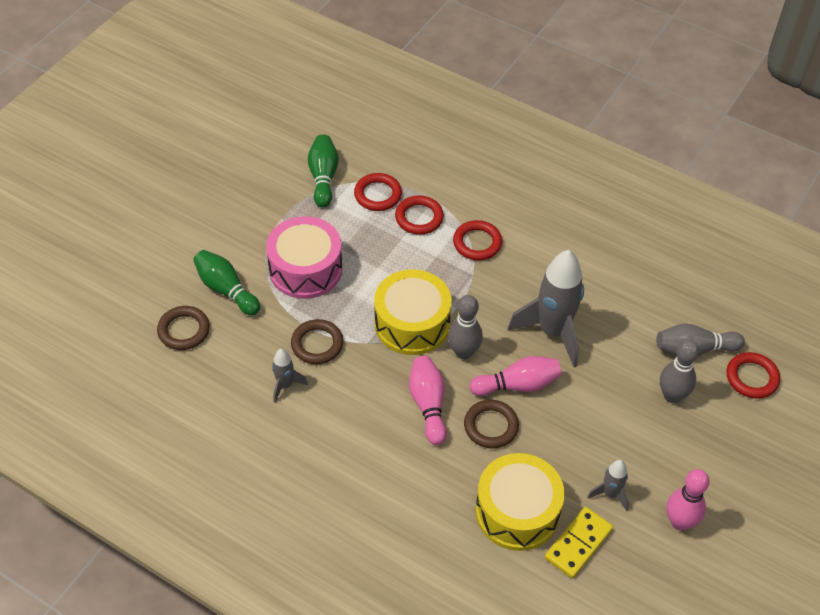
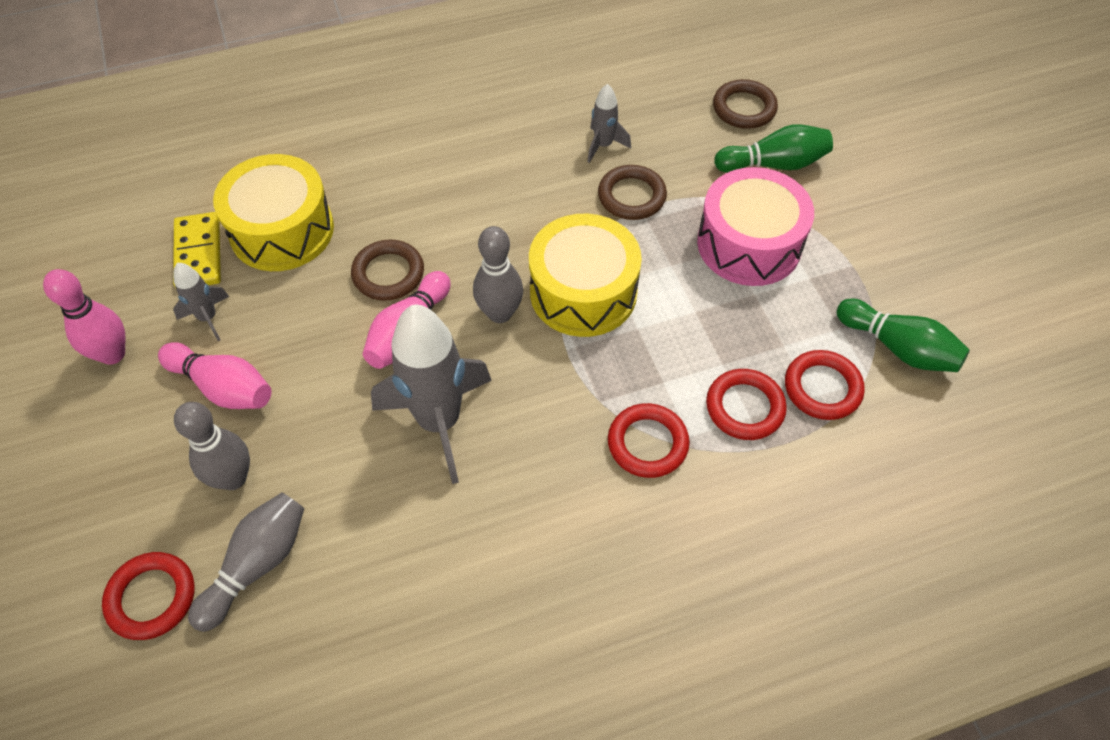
camera: 130 degrees right, 5 degrees up
(428, 405) = (467, 239): pink bowling pin -> pink bowling pin (223, 387)

